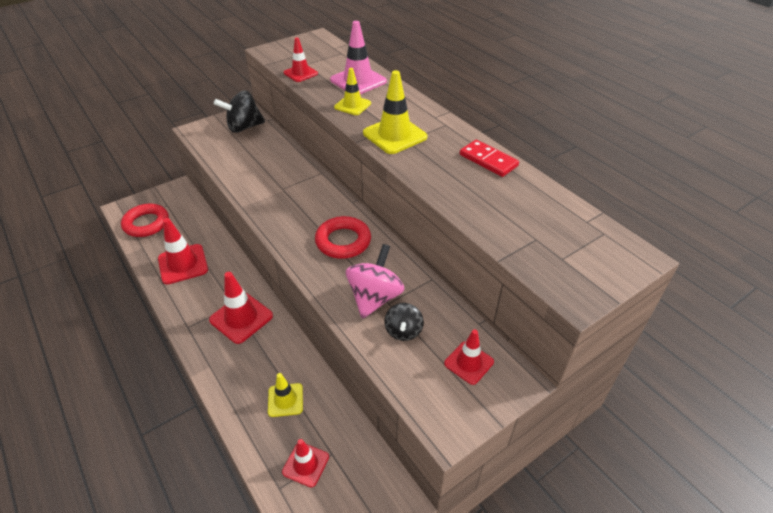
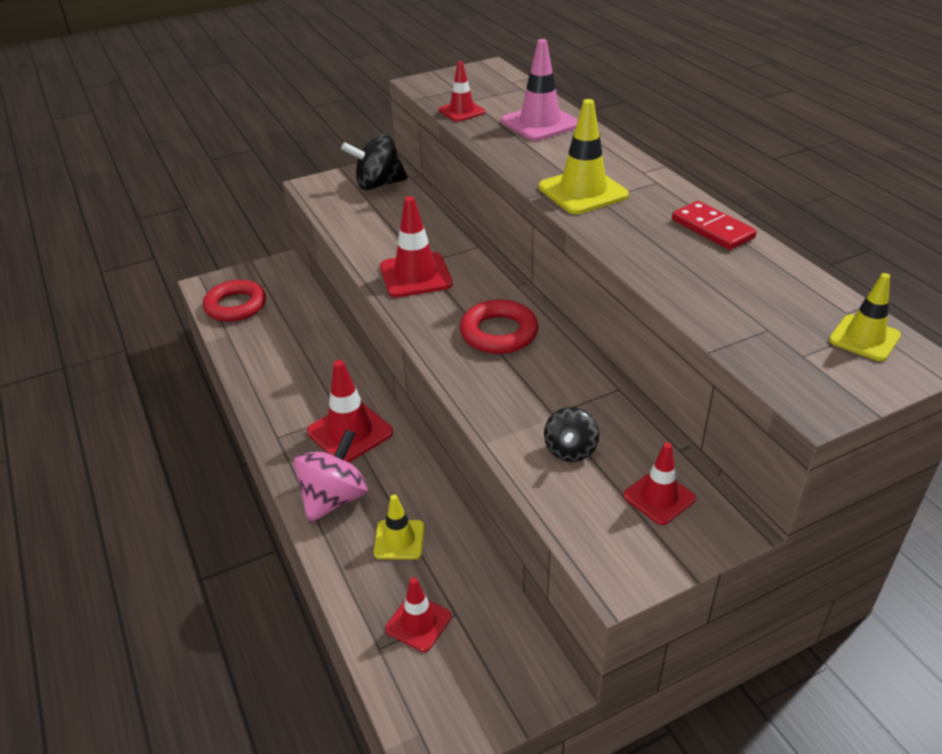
camera: 10 degrees right, 5 degrees down
(183, 264) = (279, 359): red traffic cone -> red traffic cone (415, 275)
(352, 105) = (528, 153): yellow traffic cone -> yellow traffic cone (864, 338)
(375, 297) = (535, 405): pink spinning top -> pink spinning top (334, 498)

